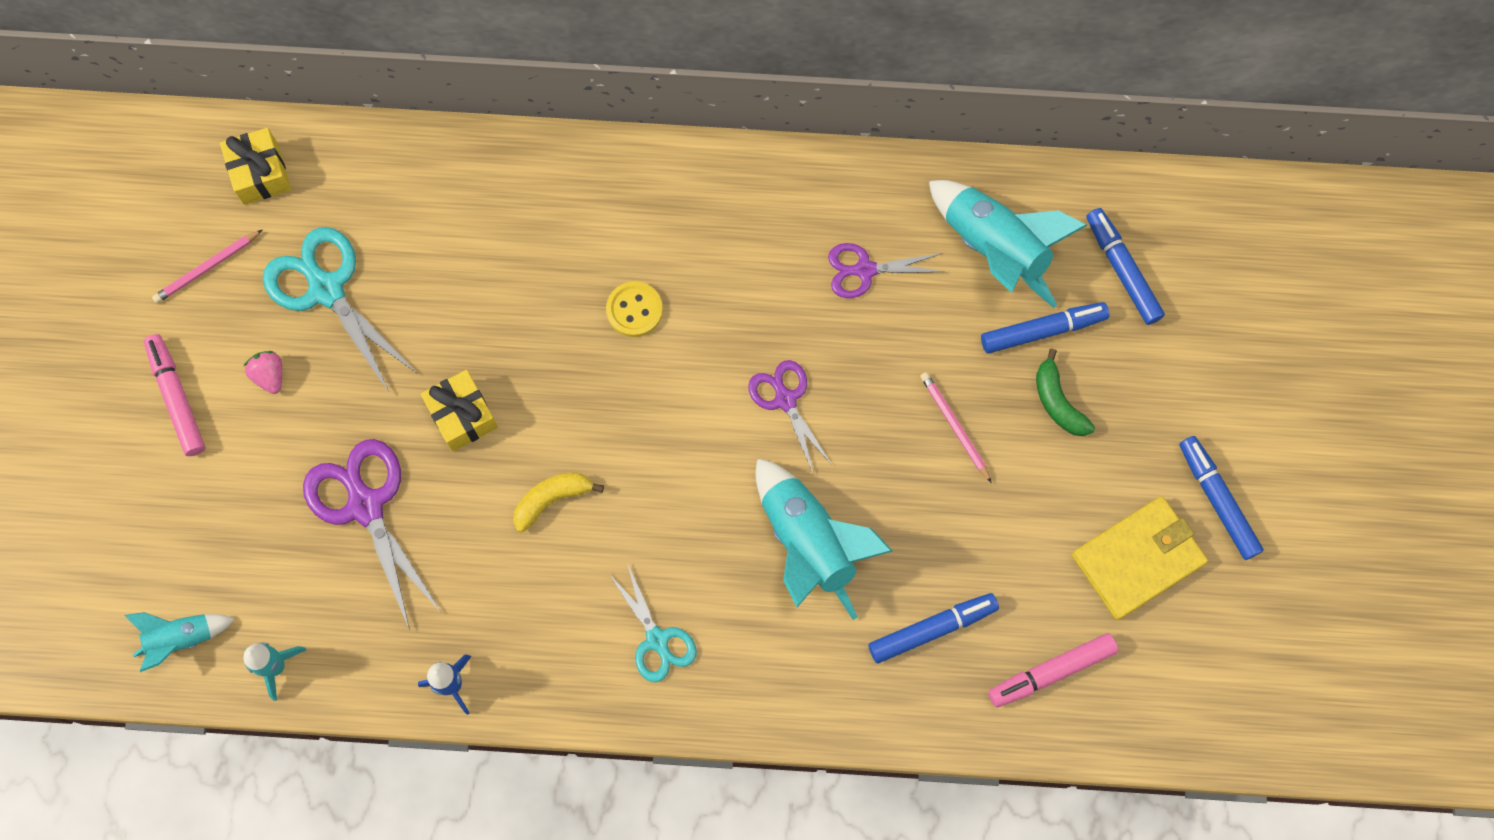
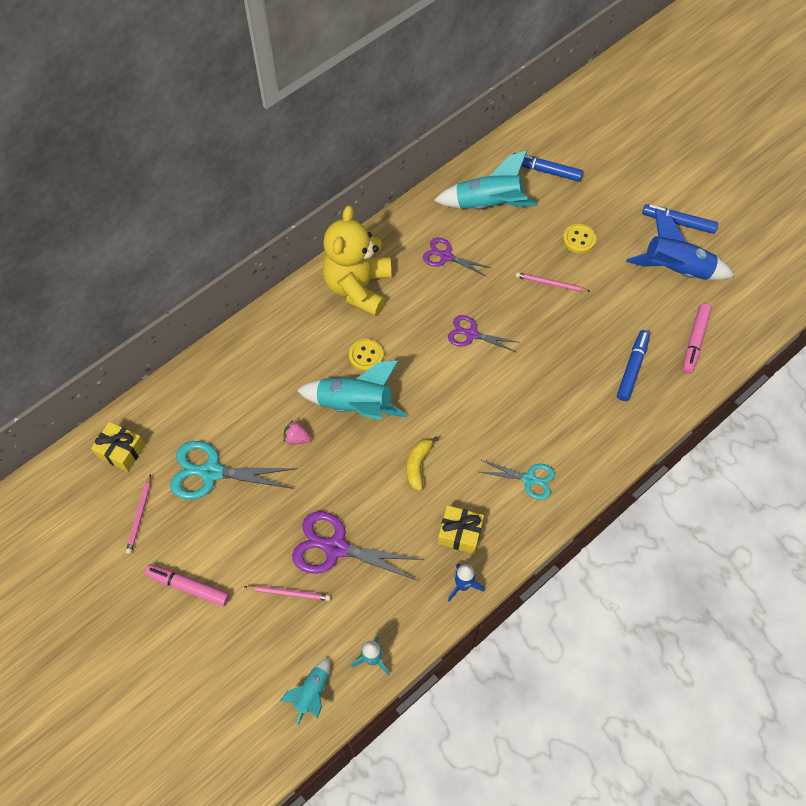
camera: 45 degrees left, 10 degrees down
(268, 507) = (289, 593): none -> pink pencil
(270, 376) = (225, 534): pink strawberry -> pink strawberry (297, 438)
(462, 415) = (337, 468): yellow gift -> yellow gift (460, 533)
(716, 213) = (358, 287): none -> yellow teddy bear
(808, 543) = (546, 381): turquoise rocket -> turquoise rocket (355, 405)
(865, 270) = (446, 256): purple scissors -> purple scissors turned 75 degrees clockwise
(1043, 331) = (542, 218): blue marker -> none
(1058, 402) = (579, 239): green banana -> yellow button
(1137, 559) = (676, 270): yellow wallet -> blue rocket

